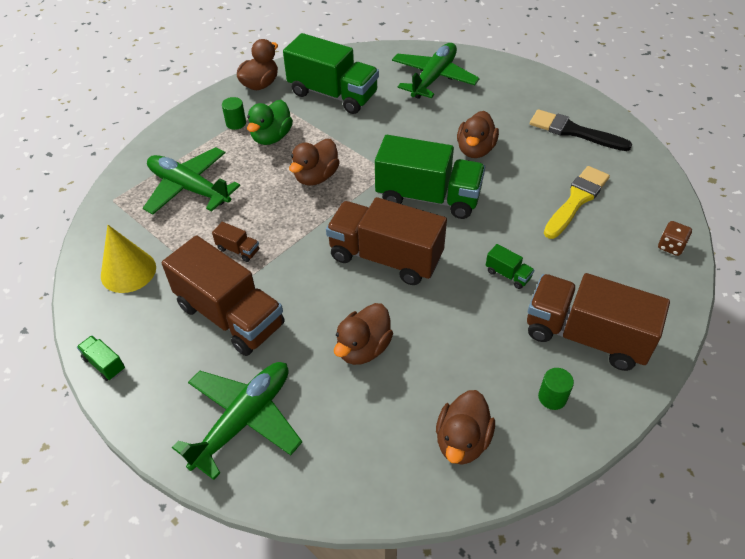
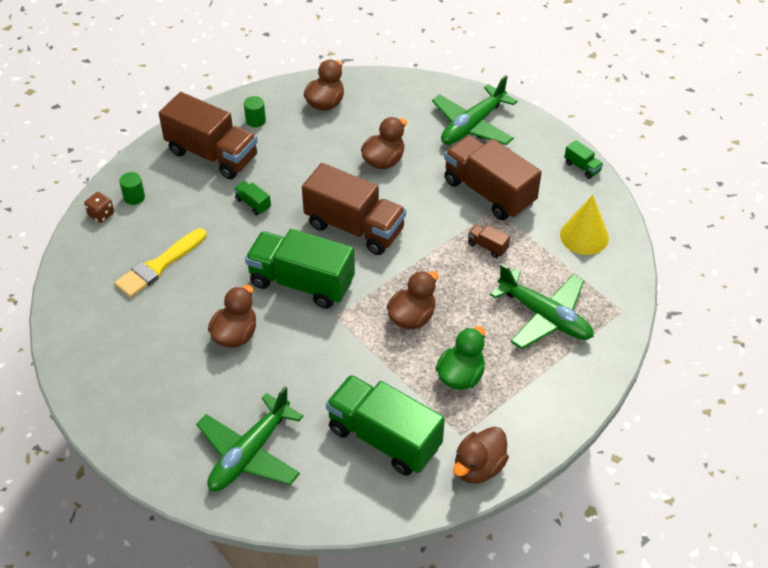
camera: 175 degrees left, 0 degrees up
(236, 123) = (504, 402): green cylinder -> green cylinder (134, 197)
(574, 131) = (117, 348): black brush -> none

